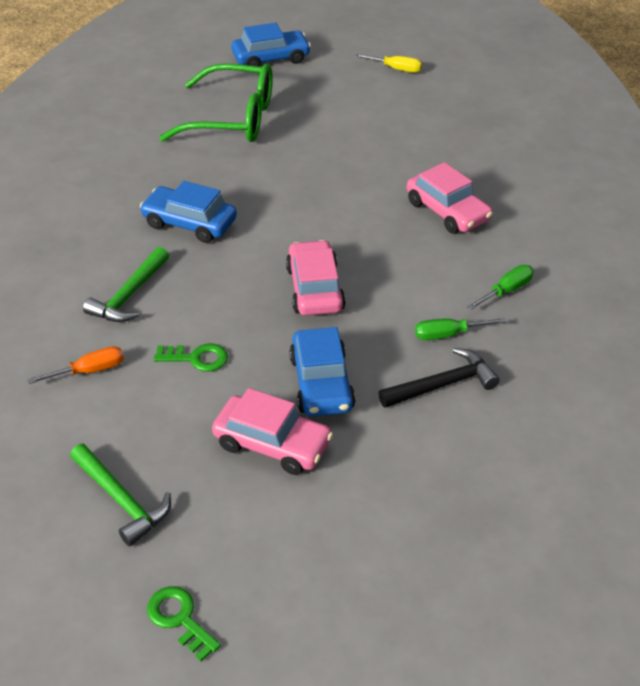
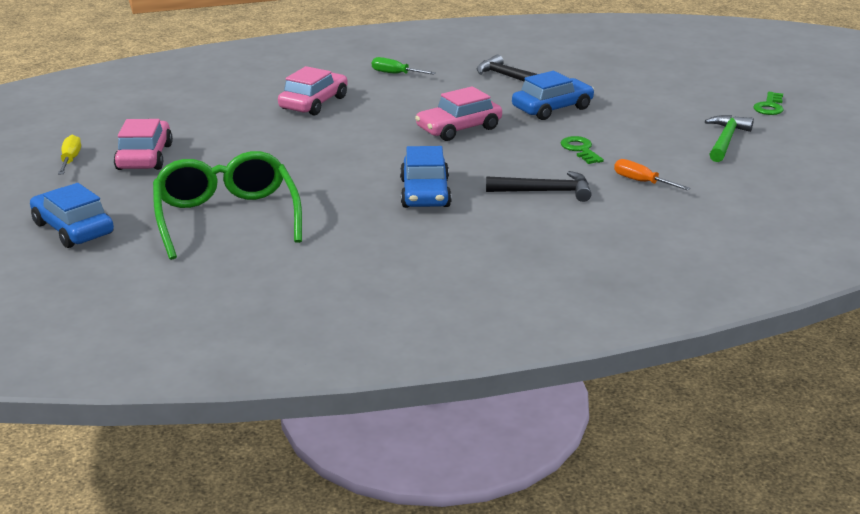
camera: 115 degrees left, 15 degrees down
(129, 295) = (545, 191): green hammer -> black hammer
(272, 444) = (622, 111): pink car -> pink car (145, 157)
(448, 334) = (460, 83): green screwdriver -> none

